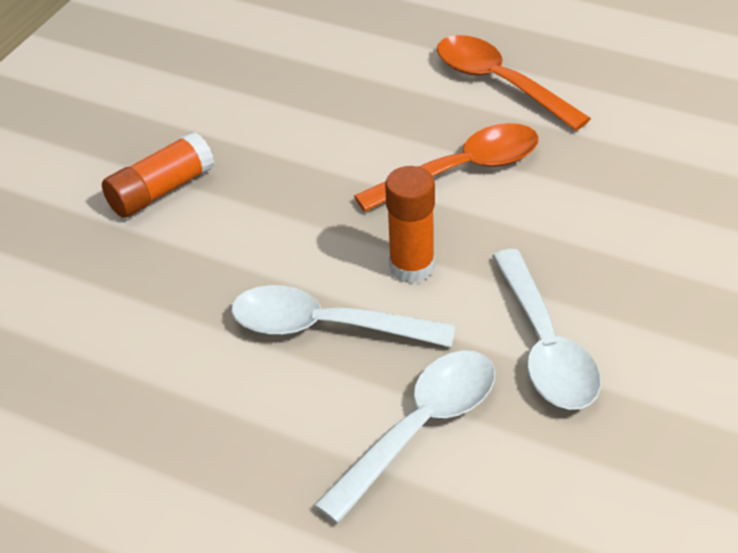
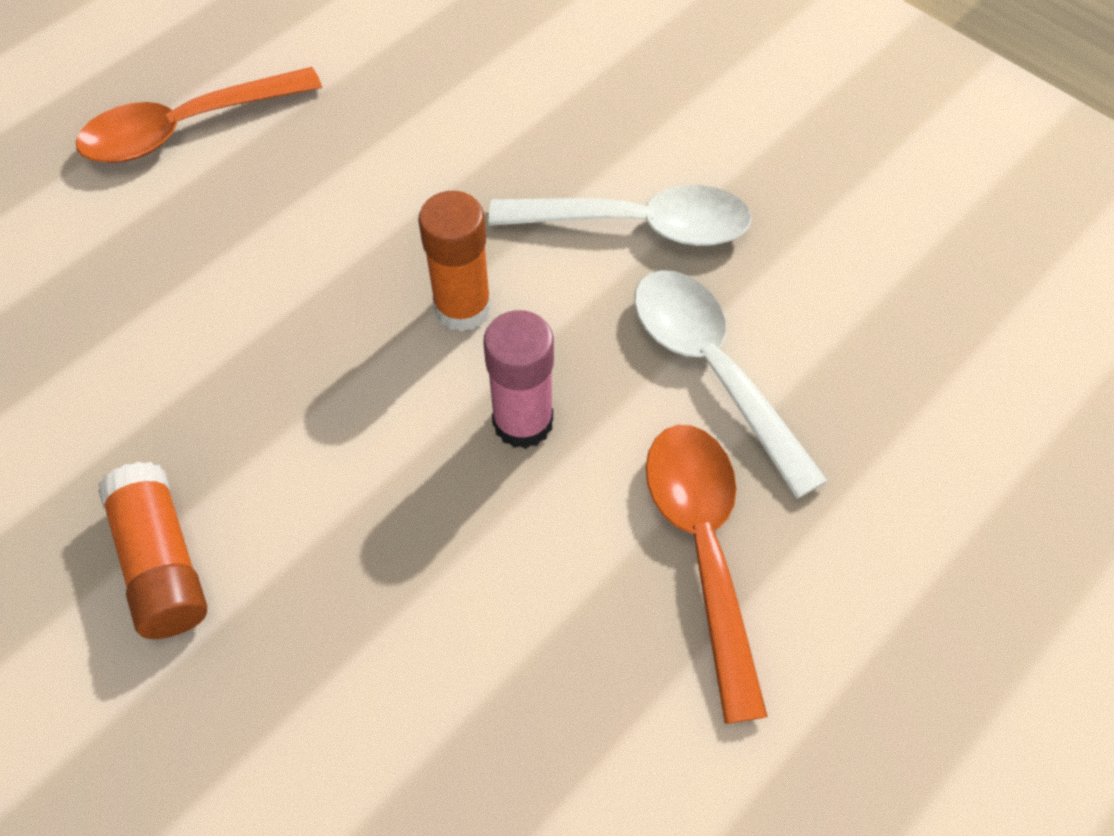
camera: 75 degrees left, 15 degrees up
(325, 327) = (523, 422): white spoon -> pink glue stick
(462, 170) = (323, 211): orange spoon -> orange spoon (702, 548)

